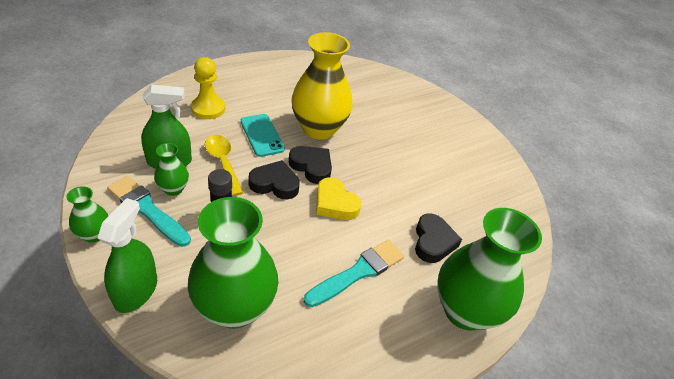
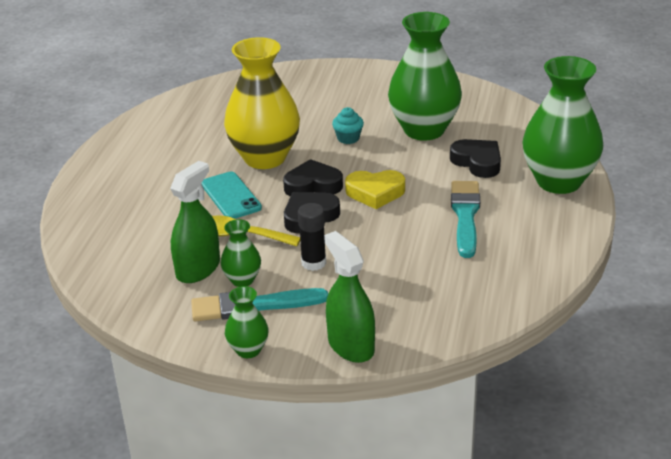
camera: 40 degrees left, 10 degrees down
(208, 108) = (143, 214): yellow pawn -> none
(235, 307) = (430, 296): green vase -> green vase (424, 130)
(262, 135) = (231, 196): turquoise phone -> turquoise phone turned 45 degrees clockwise
(383, 155) = (348, 138): none -> turquoise cupcake

